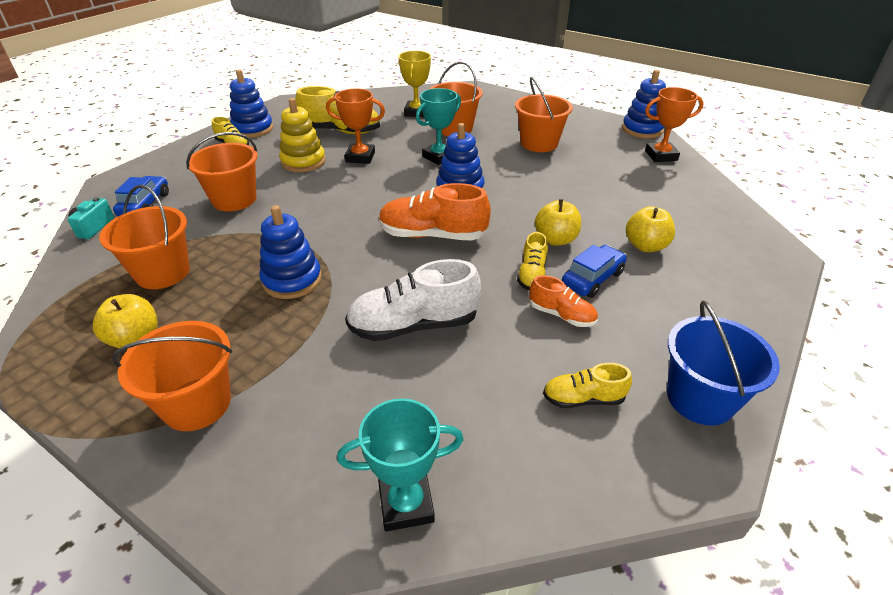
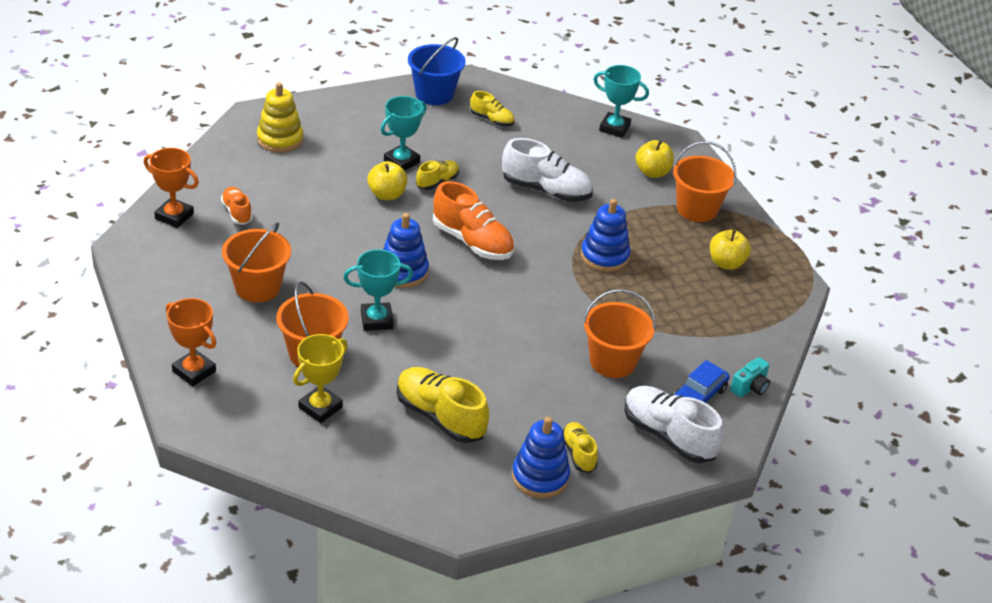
camera: 150 degrees left, 0 degrees up
(162, 273) = (698, 308): orange bucket -> none
(166, 174) = (668, 436): none -> white shoe
(303, 162) = (517, 383): yellow stacking toy -> yellow stacking toy (280, 139)
(360, 157) = (454, 360): orange trophy -> orange trophy (194, 371)
(561, 315) = (451, 154): orange shoe -> orange shoe (237, 212)
(592, 279) = (401, 161): blue car -> turquoise trophy
(642, 129) = (129, 251): blue stacking toy -> none
(645, 246) = (332, 161): yellow apple -> yellow apple (652, 172)

